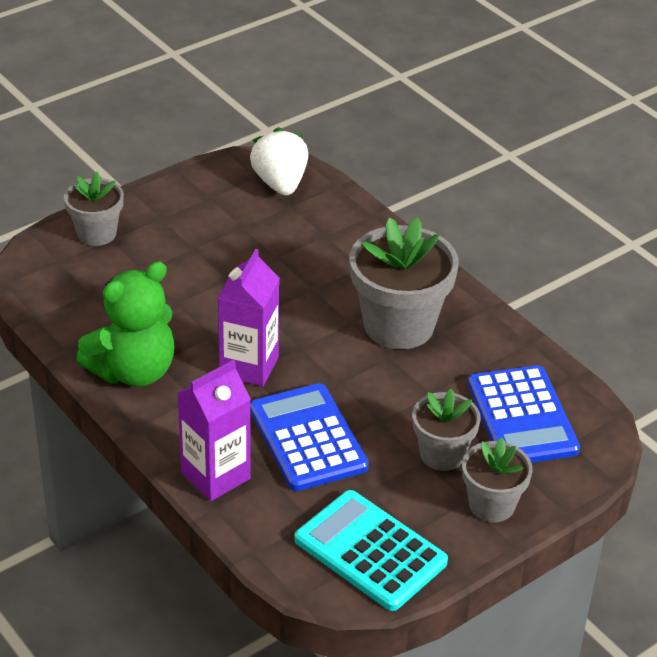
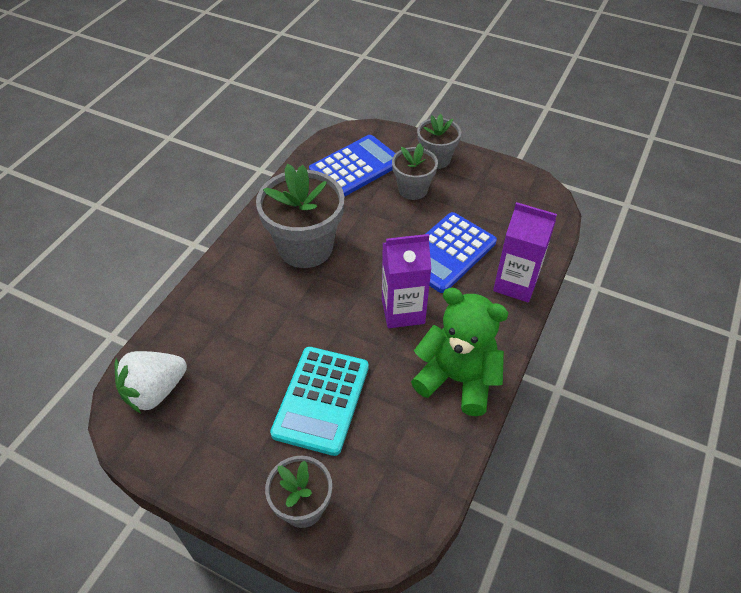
camera: 115 degrees left, 10 degrees up
(370, 551) = (511, 194): turquoise calculator -> turquoise calculator (321, 400)

